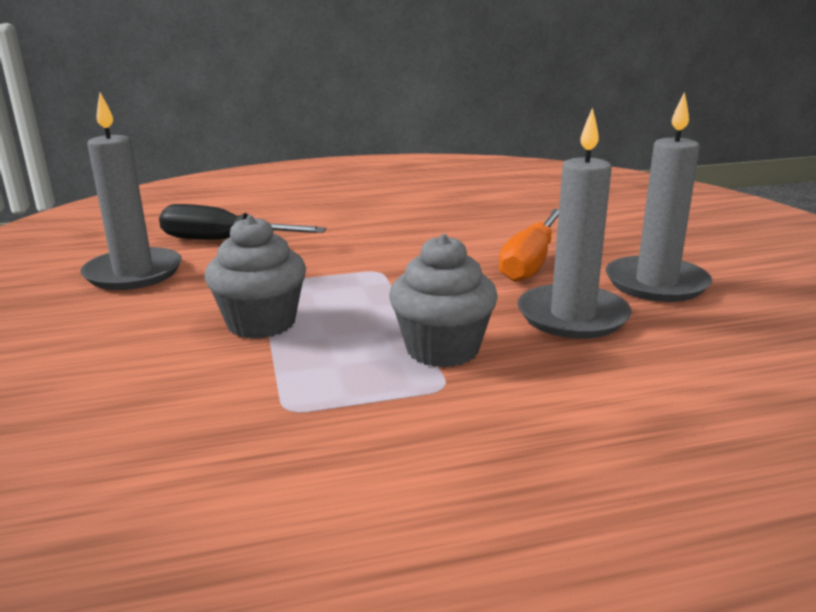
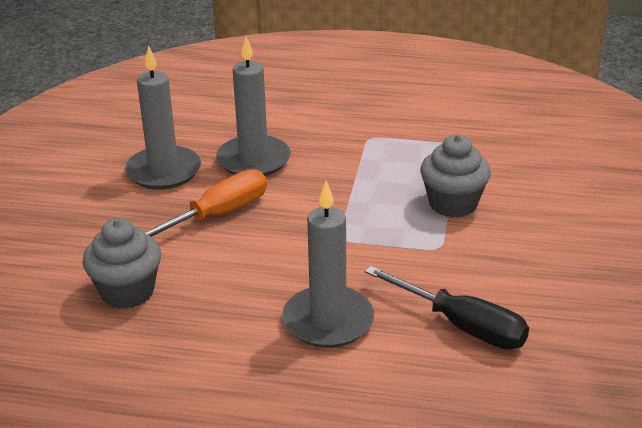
camera: 155 degrees left, 10 degrees up
(133, 273) = (550, 291): grey candle -> grey candle (328, 321)
(442, 349) = (353, 157): grey cupcake -> grey cupcake (127, 292)

